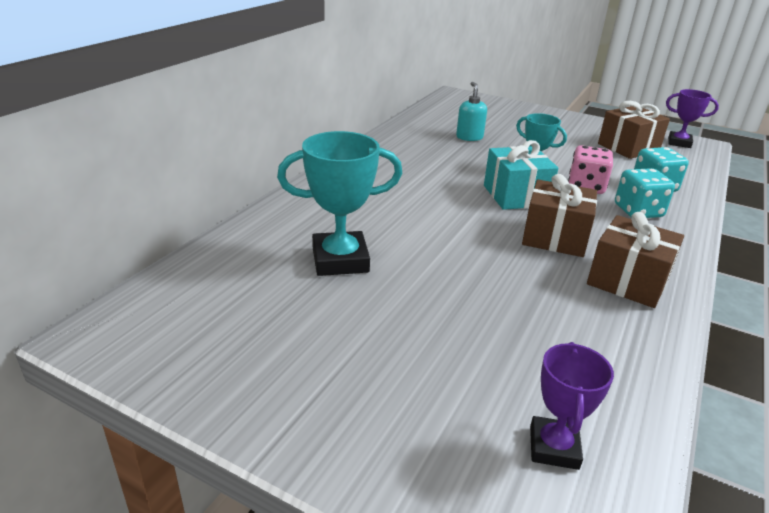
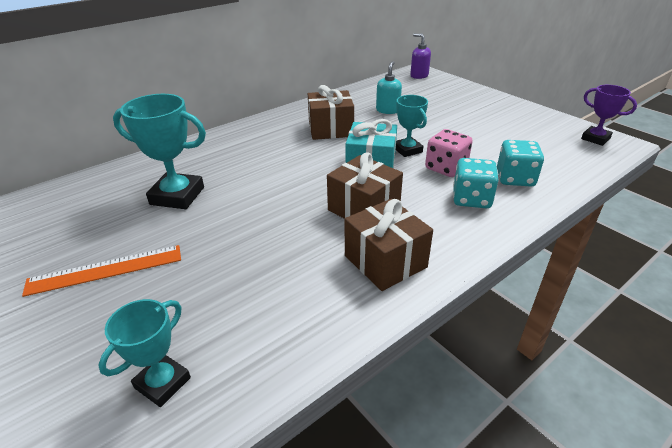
camera: 25 degrees right, 5 degrees up
(351, 356) = (105, 270): none -> orange ruler
(461, 99) = (419, 76): none -> purple soap dispenser
(553, 447) = (162, 383): purple trophy -> turquoise trophy
(628, 147) = (532, 137): brown gift -> brown gift (330, 129)

